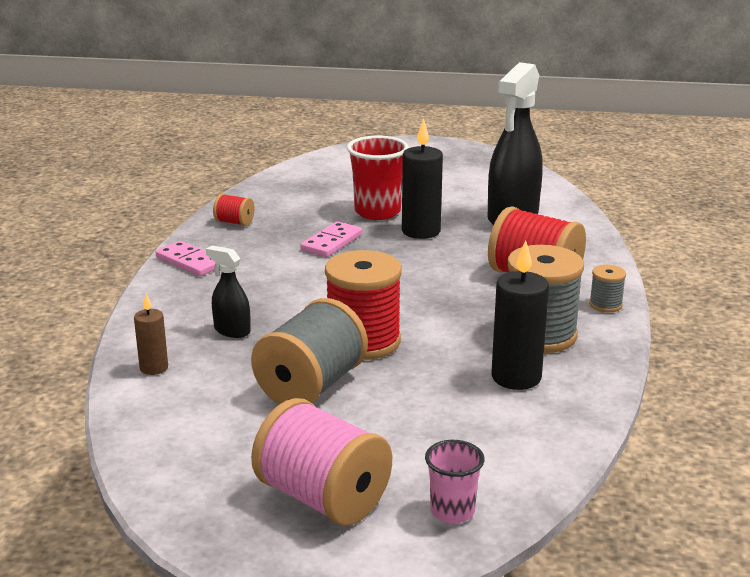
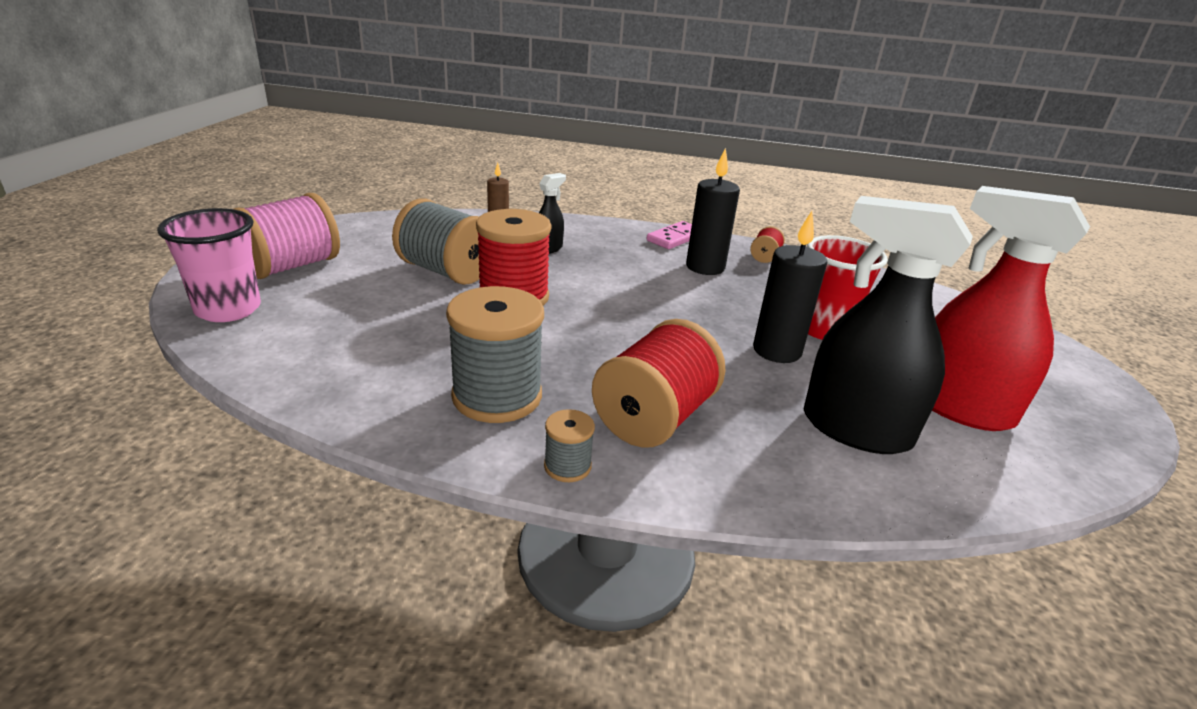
camera: 90 degrees right, 5 degrees up
(332, 242) = (730, 297): pink domino -> none
(452, 511) = (228, 309): pink cup -> pink cup, size x1.67
(470, 185) = (958, 407): none -> red spray bottle
(516, 377) = (412, 367): black candle -> black candle (705, 267)

